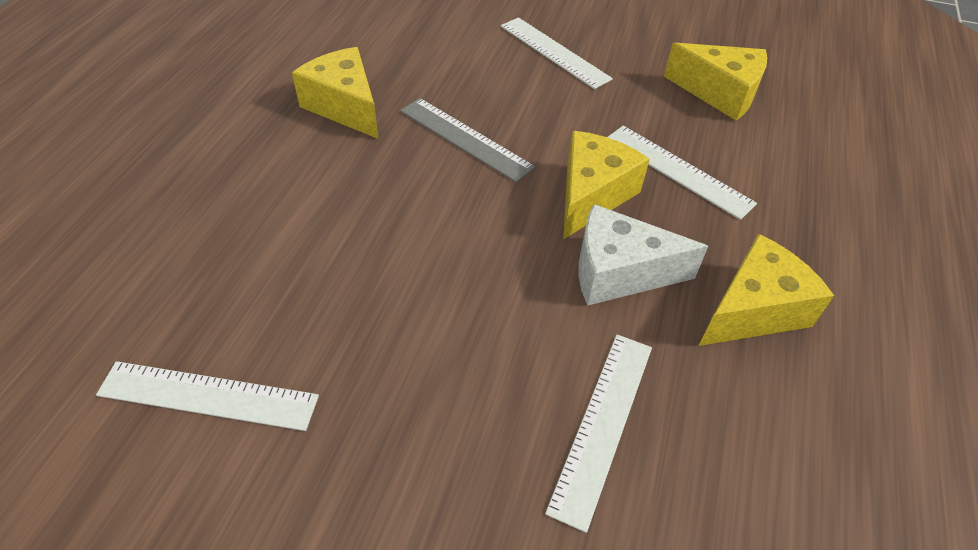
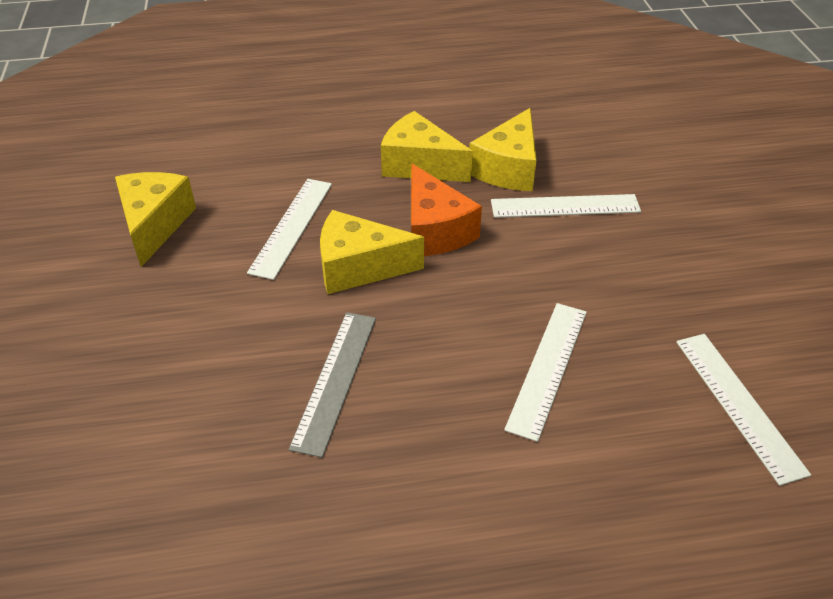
camera: 115 degrees left, 5 degrees down
(345, 106) = (344, 519): yellow cheese -> yellow cheese (508, 168)
(554, 52) = (128, 365): white ruler -> white ruler (548, 368)
(619, 272) = (435, 230): white cheese -> orange cheese

